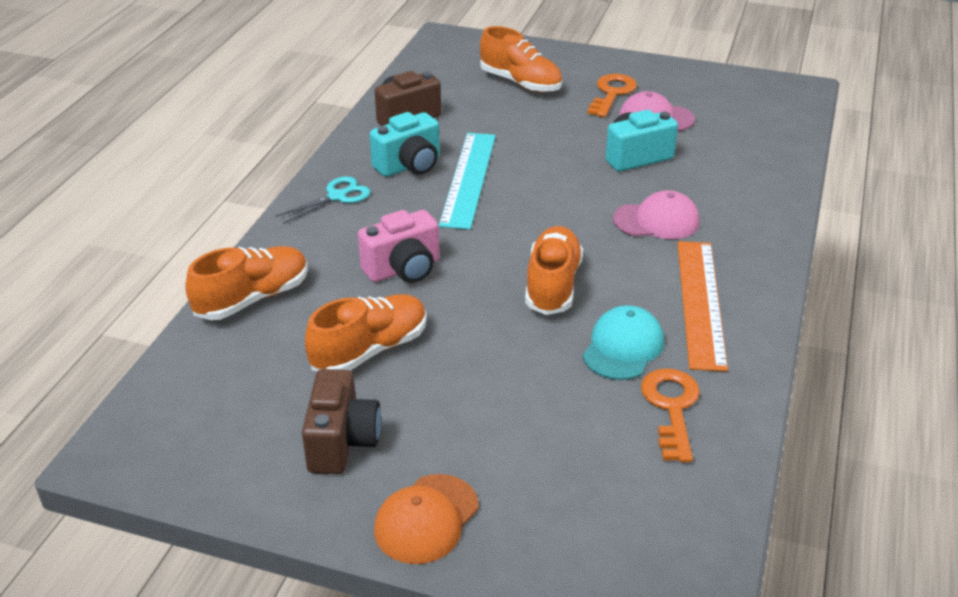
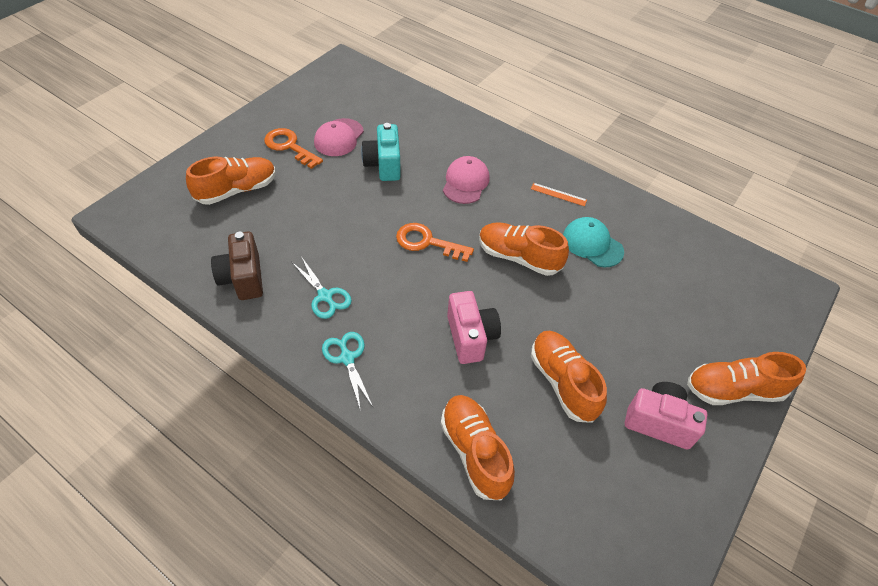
camera: 75 degrees left, 15 degrees up
(342, 442) = (658, 422): brown camera -> pink camera
(409, 166) = (325, 296): turquoise camera -> turquoise scissors
(426, 519) = (733, 390): orange cap -> orange shoe
(468, 179) = (364, 264): turquoise ruler -> none
(671, 408) = (651, 242): orange key -> orange key (427, 242)
(701, 302) = (558, 194): orange ruler -> orange ruler, size x0.43

